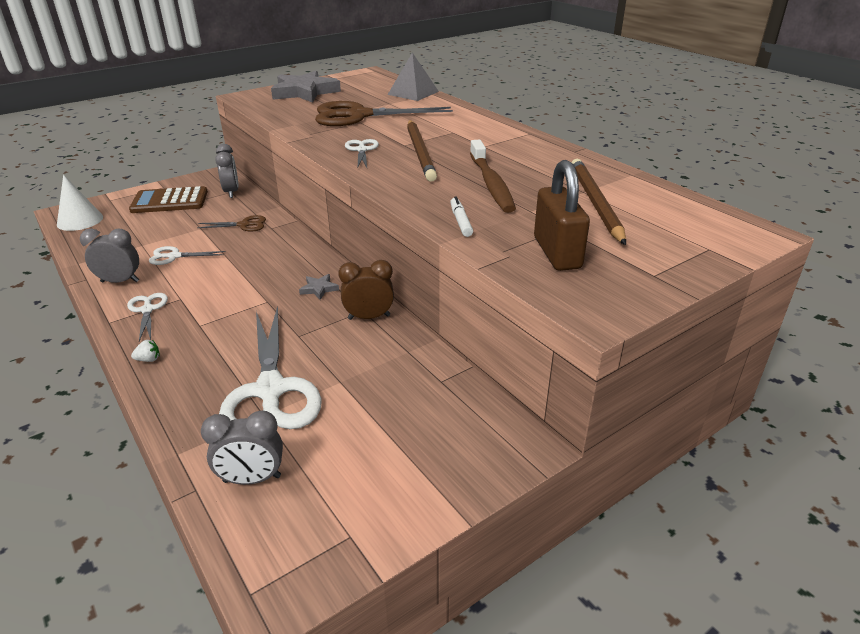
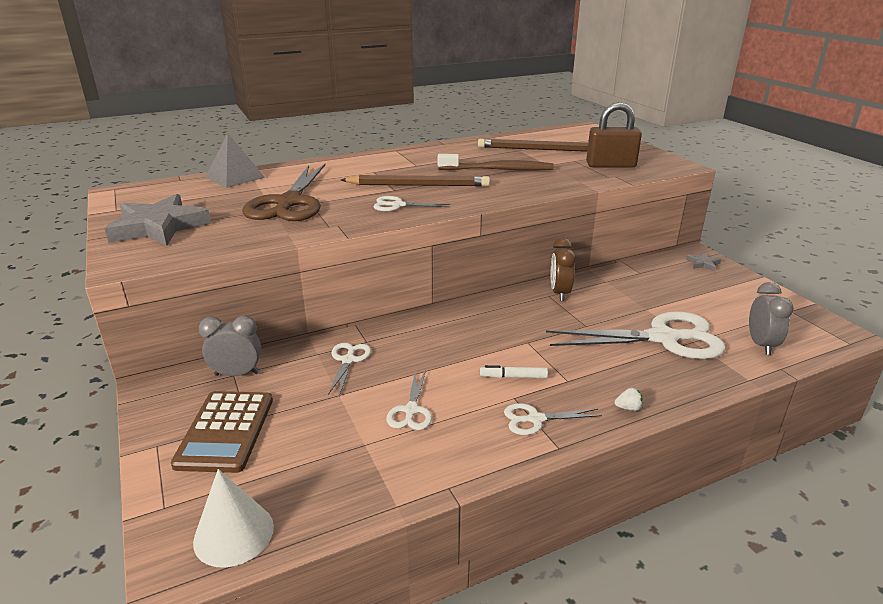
camera: 80 degrees left, 5 degrees down
(120, 281) = (464, 451): grey clock -> none
(148, 359) = (628, 408): white strawberry -> white strawberry turned 90 degrees clockwise
(244, 225) = (348, 360): brown scissors -> white scissors
(319, 289) = (510, 314): grey star -> grey star (703, 264)
(460, 221) = (564, 183): white marker -> white marker (513, 377)

